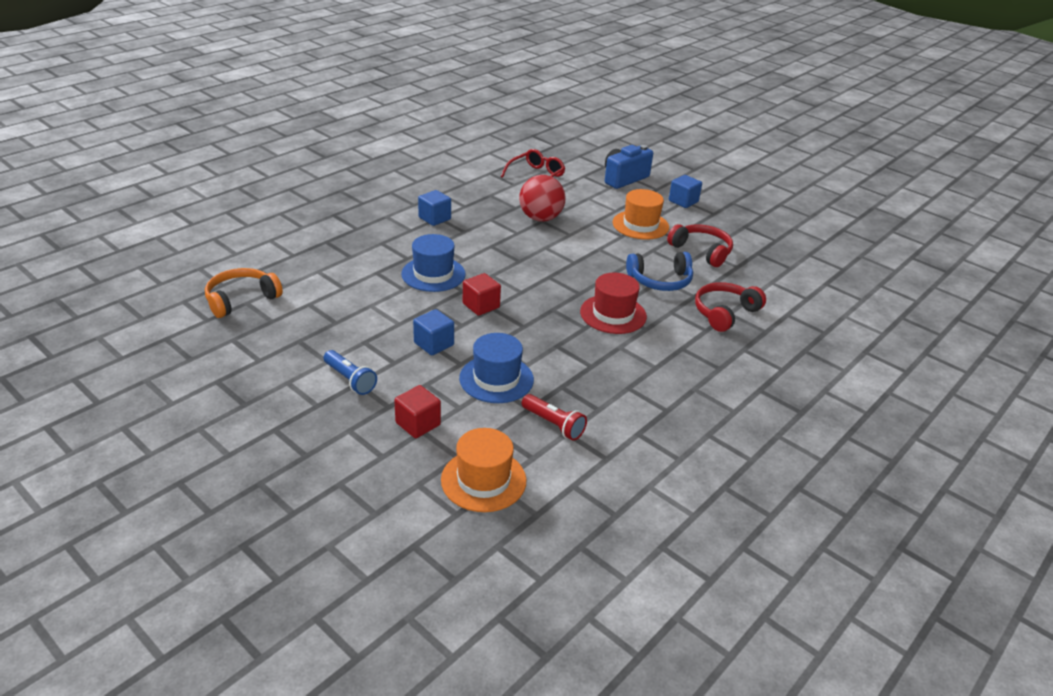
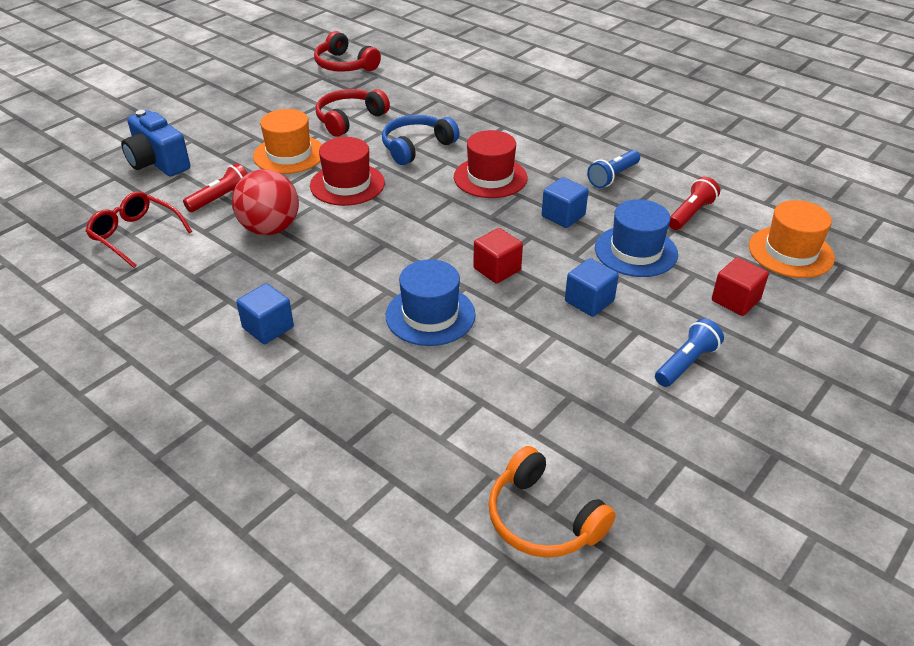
camera: 90 degrees left, 5 degrees up
(578, 201) = (221, 198): none -> red flashlight
(598, 248) = (347, 184): none -> red hat
(618, 385) = (613, 177): none -> blue flashlight
(660, 281) = (416, 147): blue headphones -> blue headphones turned 120 degrees counterclockwise
(683, 201) = (228, 124): blue cube -> blue cube (563, 216)
(724, 313) = (470, 115): red headphones -> red headphones (344, 65)

